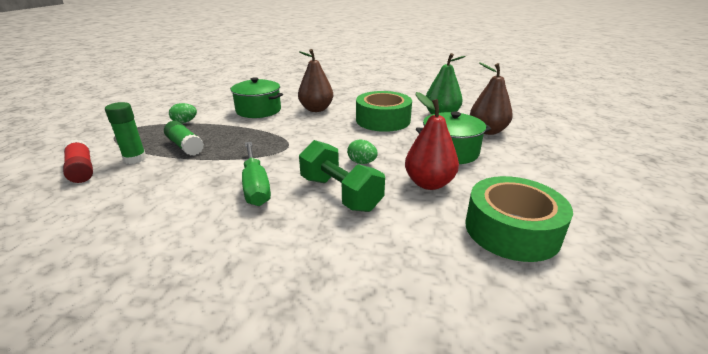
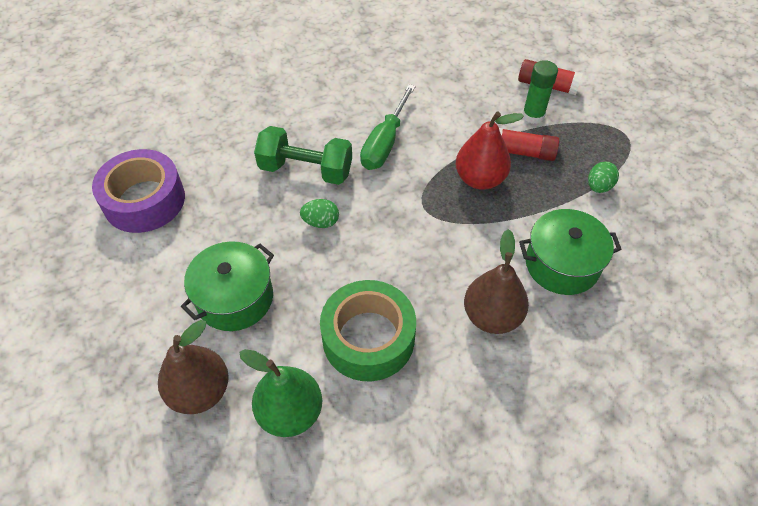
camera: 145 degrees right, 25 degrees up
(185, 146) = (522, 152): green glue stick -> red glue stick
(255, 186) = (385, 142): green screwdriver -> green screwdriver turned 105 degrees counterclockwise
(429, 183) = (234, 224): red pear -> red pear (480, 179)
(511, 230) = (144, 200): green tape -> purple tape

